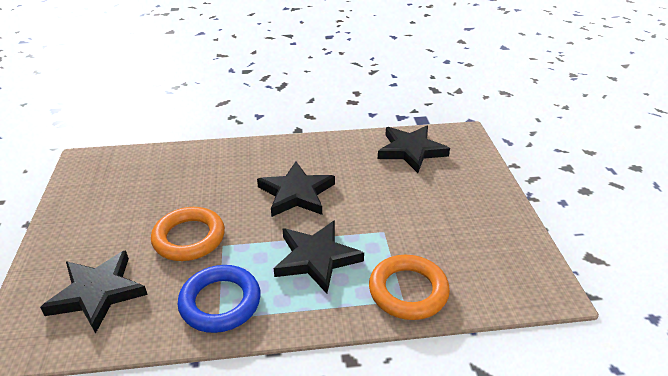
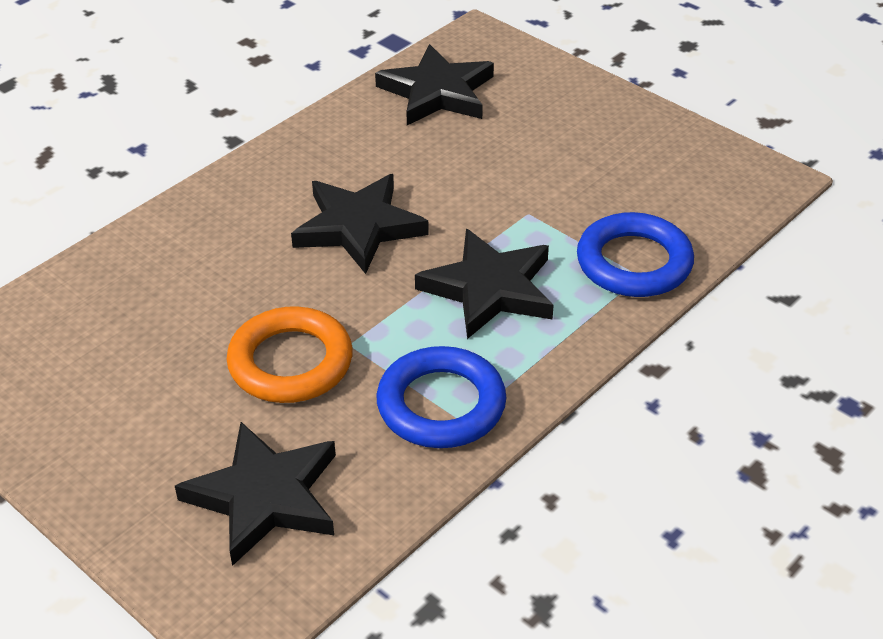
camera: 40 degrees left, 5 degrees up
(408, 291) = (634, 262): orange ring -> blue ring

